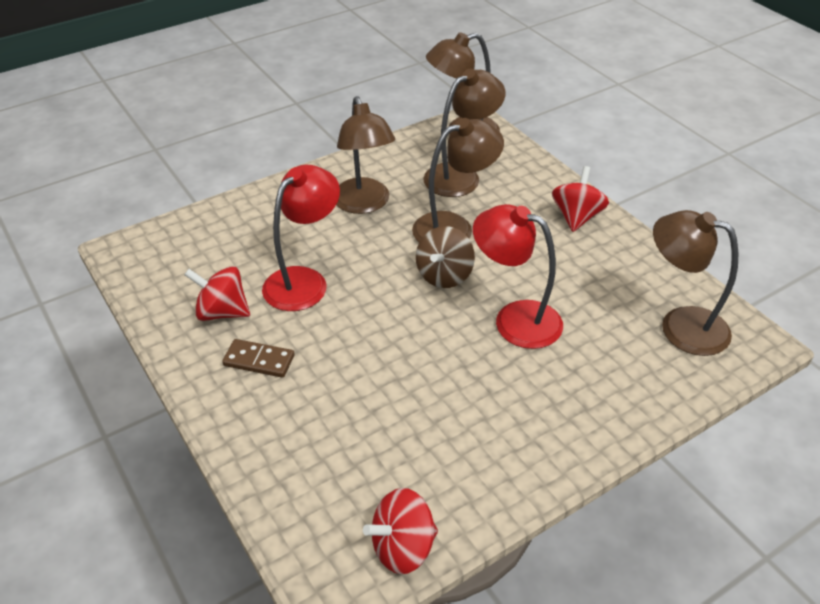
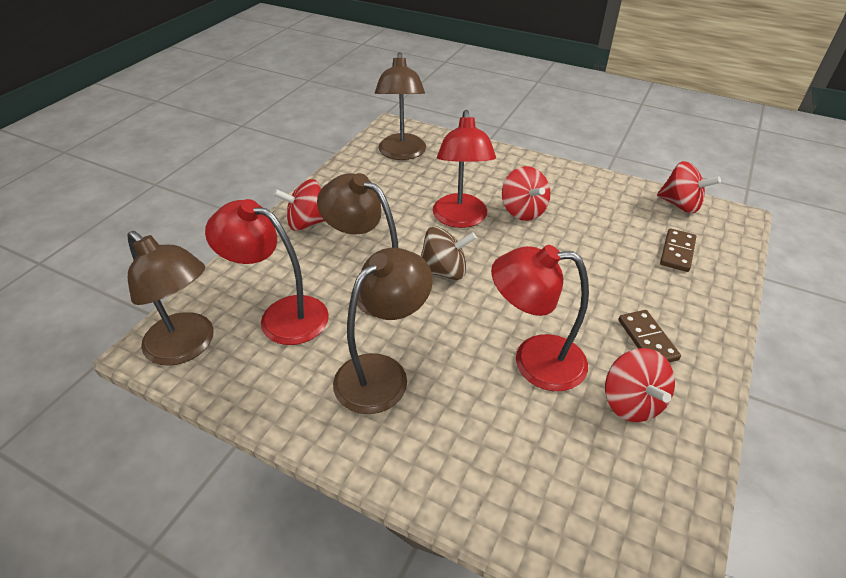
camera: 120 degrees left, 0 degrees up
(331, 470) = (677, 252): none -> brown domino
(461, 175) = (281, 316): brown lamp -> red lamp
(496, 376) = (523, 211): none -> red spinning top

